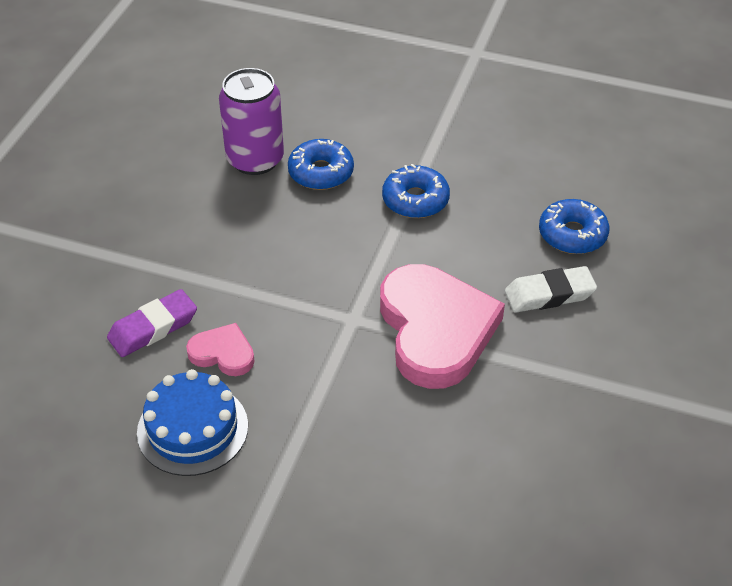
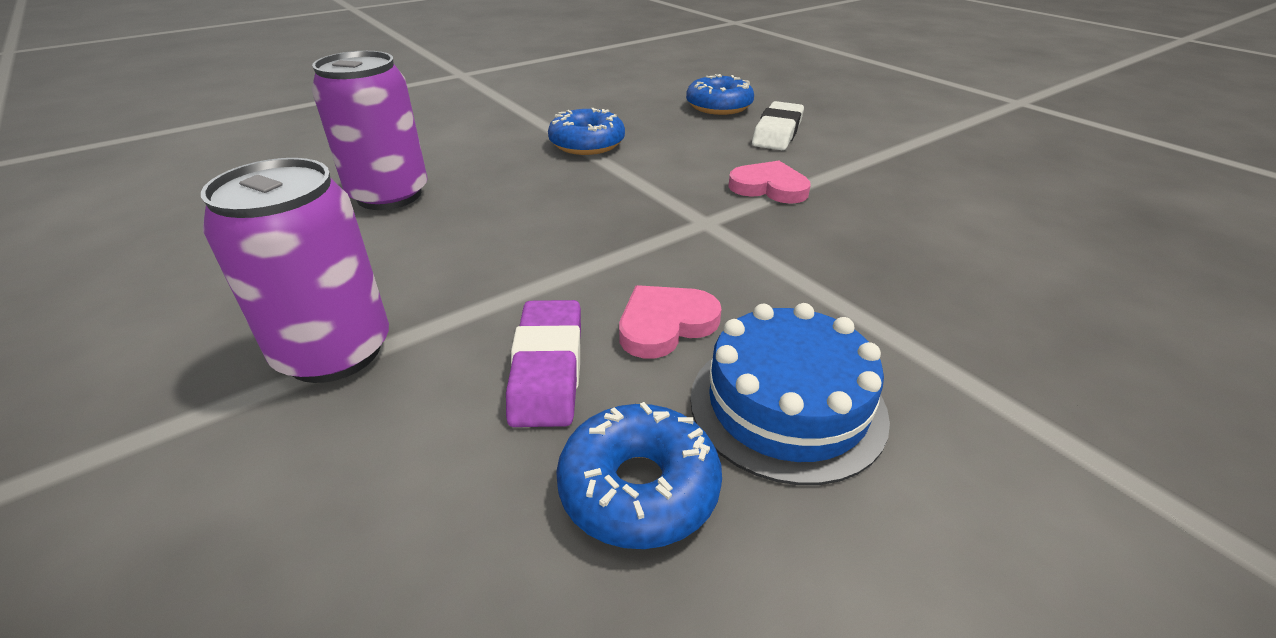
camera: 55 degrees left, 10 degrees down
(109, 247) = (334, 352): none -> purple can
(321, 172) = (474, 170): blue donut -> blue donut (639, 488)
(436, 330) = (769, 187): pink heart -> pink heart, size x0.47

